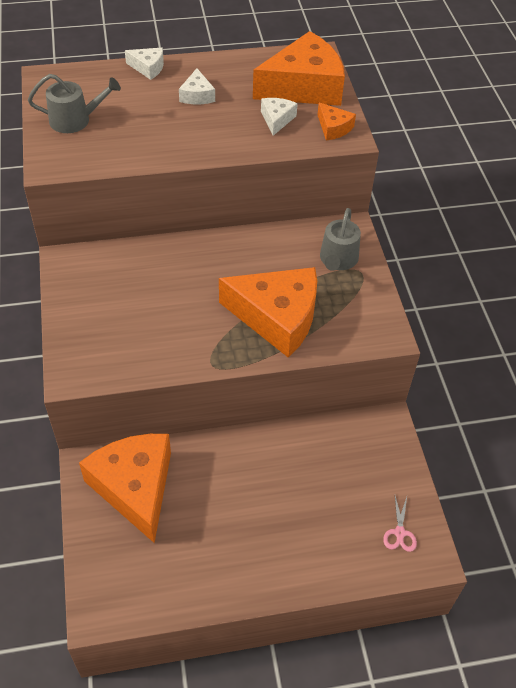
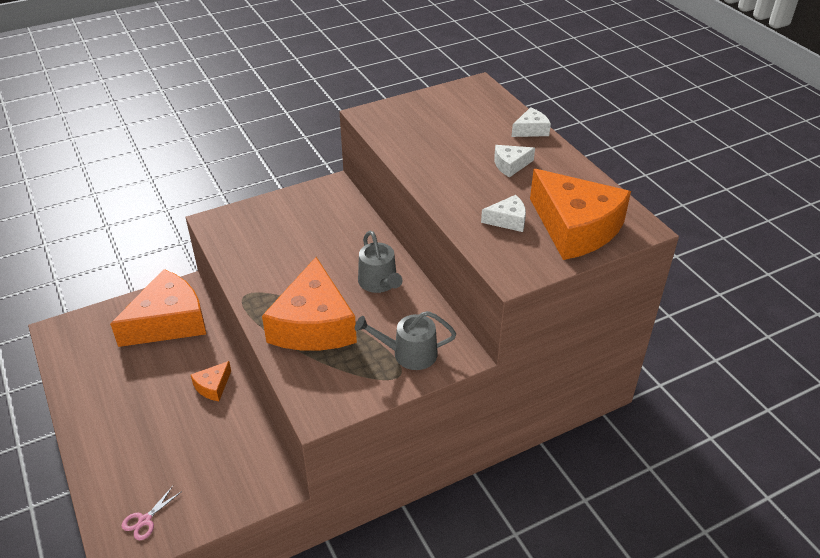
camera: 75 degrees right, 10 degrees down
(75, 120) = (432, 112): grey watering can -> grey watering can (379, 283)
(148, 68) = (531, 130): white cheese -> white cheese turned 120 degrees counterclockwise
(333, 128) = (520, 261): orange cheese -> orange cheese (213, 386)
(400, 533) = (145, 520): pink scissors -> pink scissors turned 45 degrees counterclockwise

